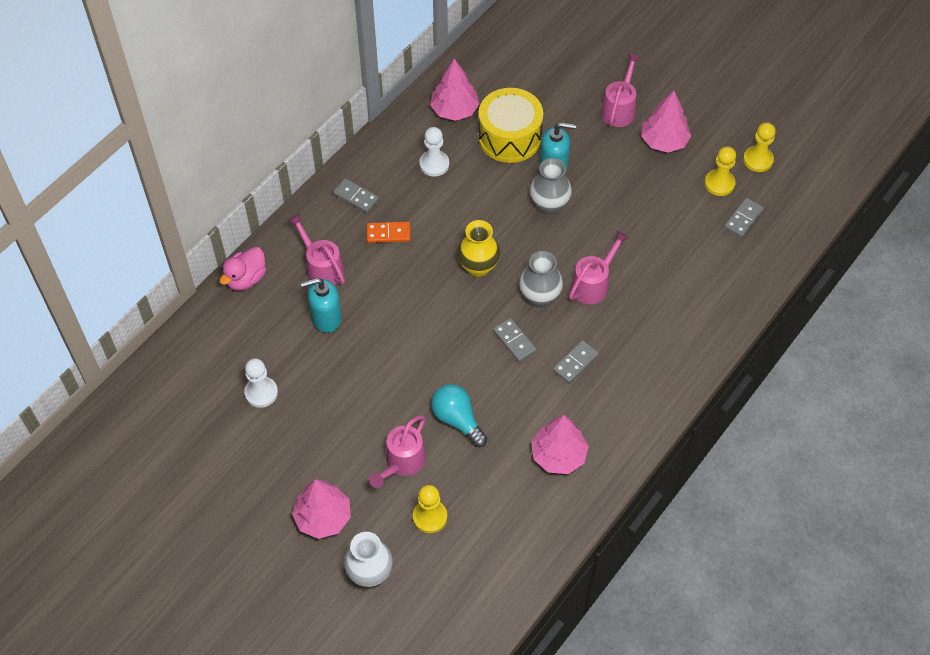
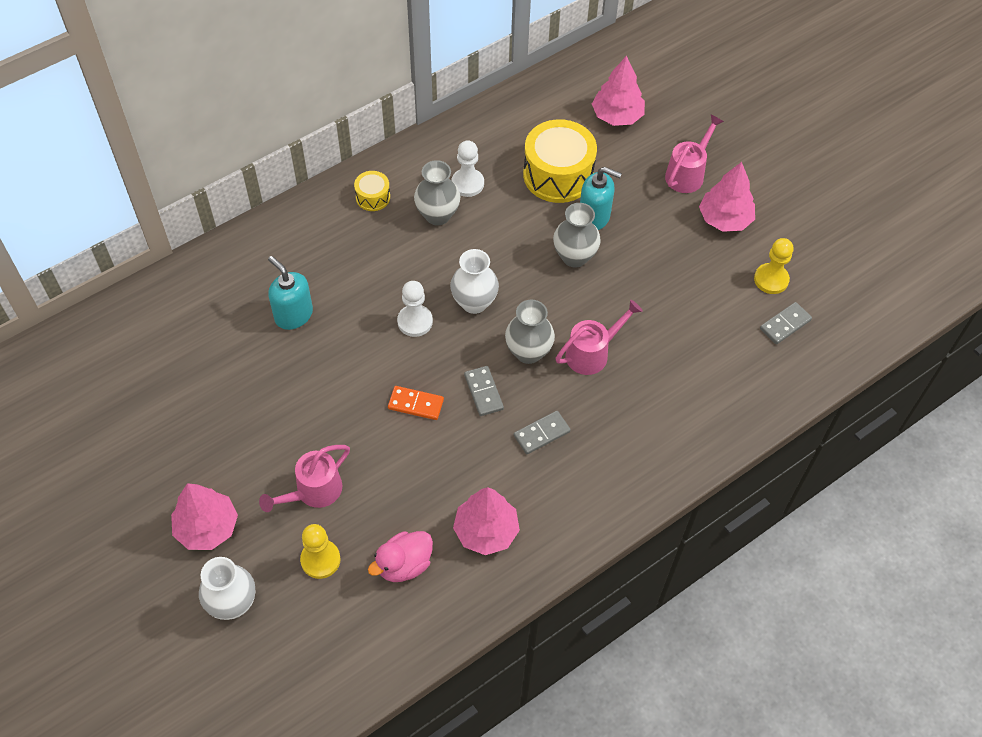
camera: 15 degrees right, 0 degrees up
(246, 279) = (227, 253): pink duck -> pink duck (404, 565)
(261, 393) = (196, 376): white pawn -> white pawn (415, 321)
(321, 268) = (309, 261): pink watering can -> none
(326, 318) = (293, 315): turquoise soap dispenser -> turquoise soap dispenser turned 45 degrees clockwise
(356, 197) = (373, 197): grey domino -> yellow drum
(388, 233) = (392, 243): orange domino -> orange domino (416, 404)
(418, 199) = (437, 215): none -> grey vase
(454, 110) = (510, 133): pink tree -> pink tree (617, 116)
(457, 420) = (390, 461): turquoise light bulb -> none
(478, 267) = (474, 302): yellow vase -> white vase
(758, 160) = (823, 264): yellow pawn -> none

